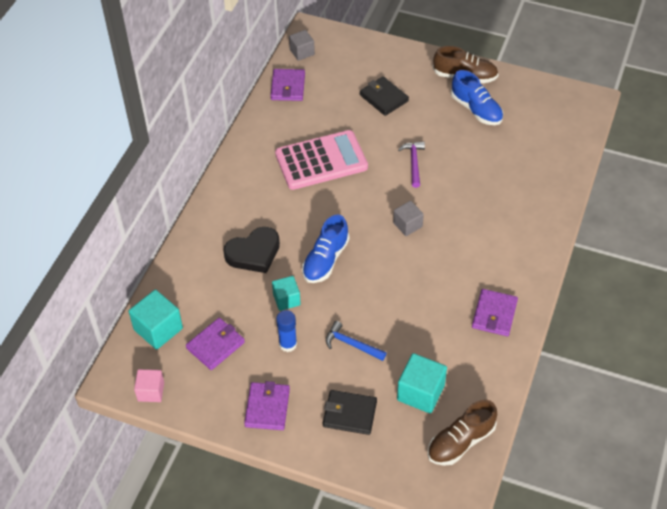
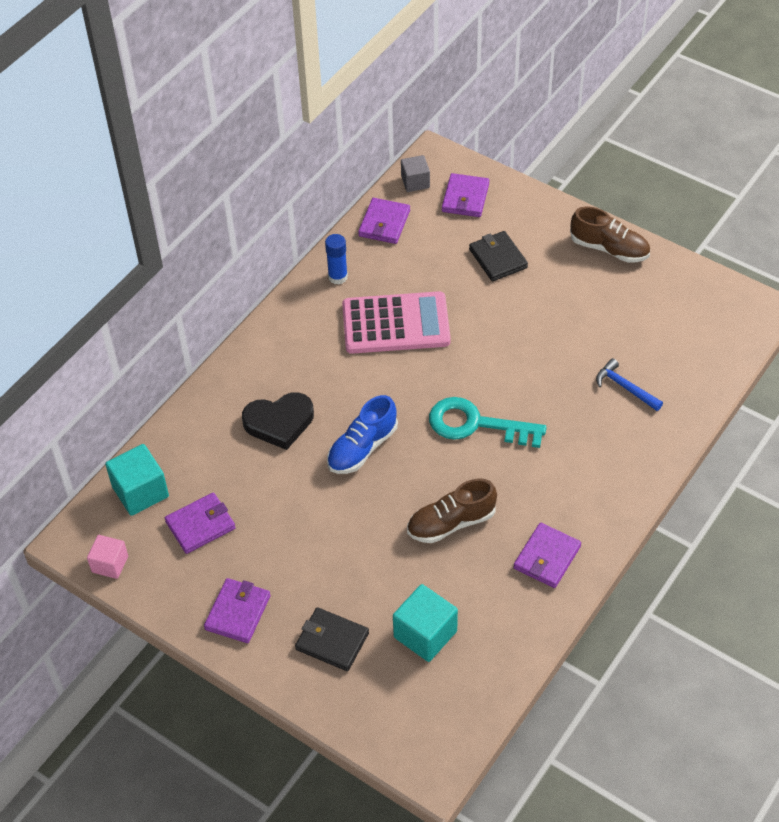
camera: 15 degrees right, 0 degrees up
(286, 299) = (300, 487): turquoise cube -> none
(288, 344) = (285, 541): blue glue stick -> blue glue stick (338, 277)
(344, 57) = (465, 198): none -> purple wallet
(351, 344) = (361, 558): blue hammer -> blue hammer (625, 387)
(407, 225) = (476, 424): grey cube -> turquoise key
(413, 163) = (508, 348): purple hammer -> none
(460, 442) = (454, 704): brown shoe -> brown shoe (451, 523)
(476, 109) = (609, 294): blue shoe -> none

